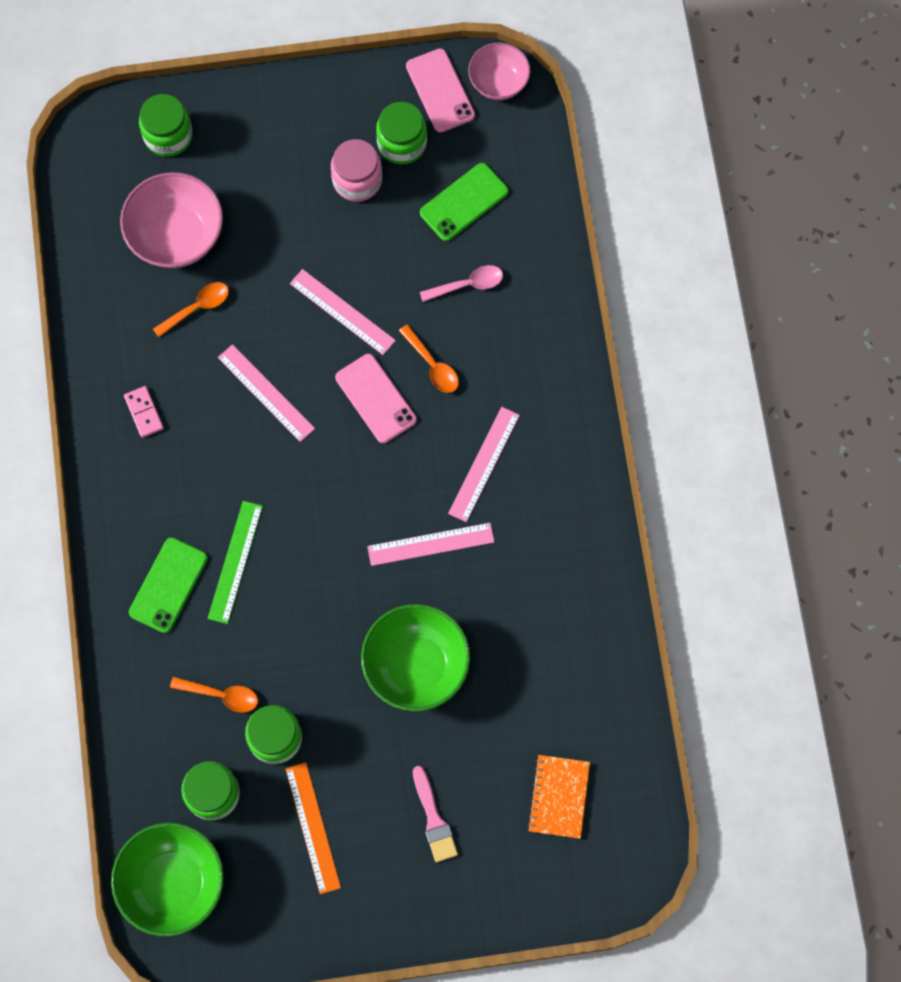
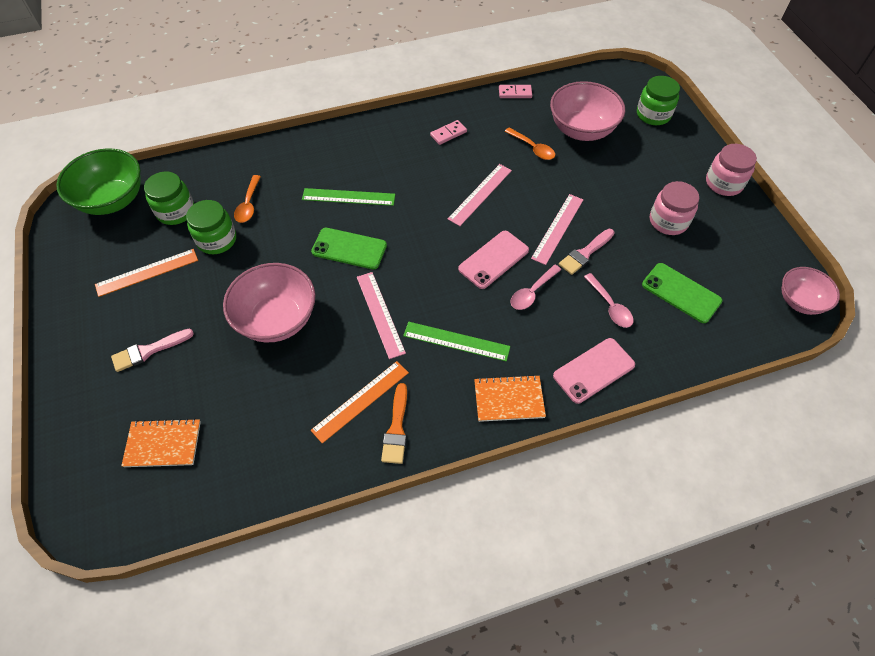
camera: 80 degrees right, 15 degrees down
(81, 305) = (515, 93): none -> pink domino
(168, 585) = (327, 165): green phone -> green phone (349, 248)
(310, 94) = (724, 183): none -> pink jar
(387, 290) = (585, 253): none -> pink brush
(402, 143) = (712, 244): green jar -> none
(416, 666) = (277, 319): green bowl -> pink bowl
(432, 365) = (532, 292): orange spoon -> pink spoon
(440, 91) = (770, 262): pink phone -> pink phone (593, 370)
(484, 464) = (456, 341): pink ruler -> green ruler
(542, 579) = (360, 401): none -> orange ruler
(566, 423) = (509, 399): none -> orange notebook
(581, 546) = (396, 428): none -> orange brush

